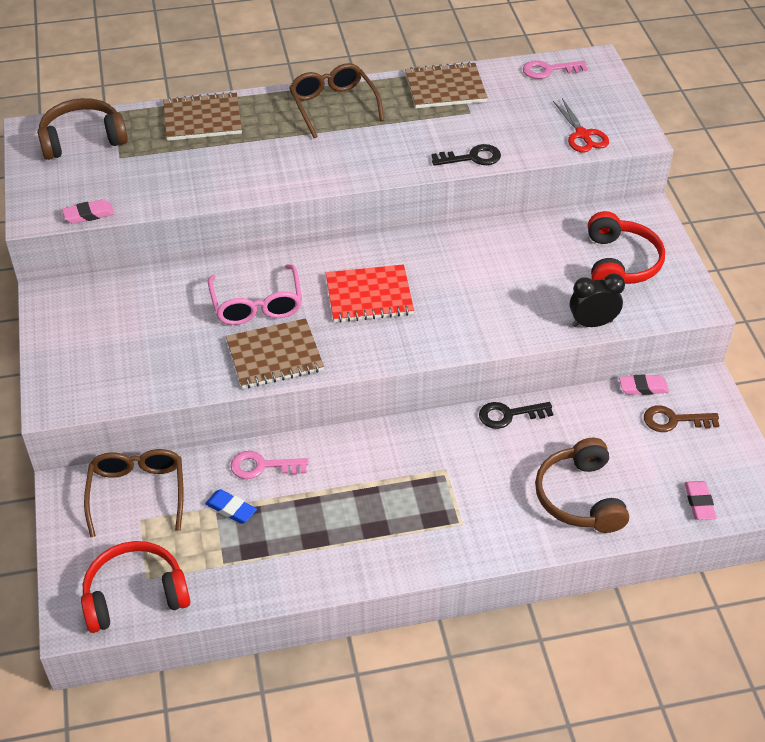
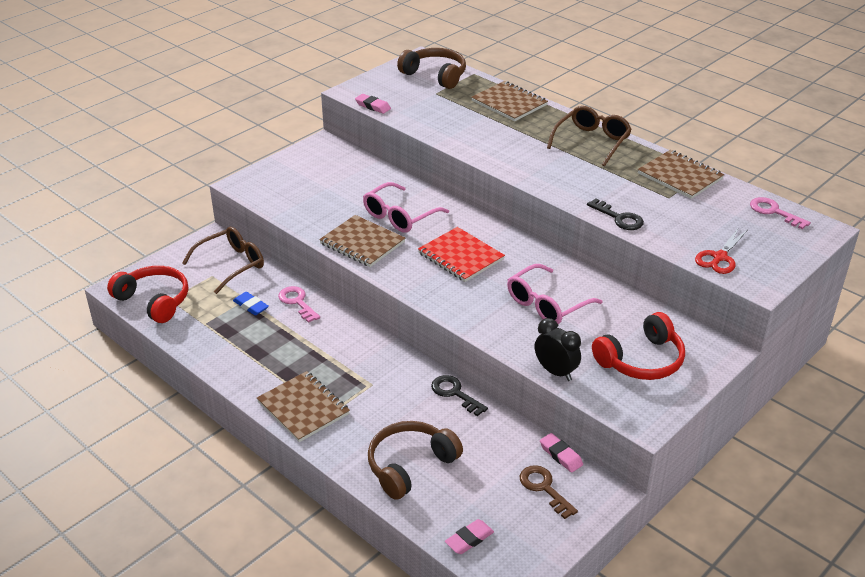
camera: 55 degrees right, 10 degrees down
(231, 509) = (251, 306): blue eraser -> blue eraser turned 45 degrees counterclockwise
(436, 540) = (303, 408): none -> brown notebook
(495, 278) = (547, 304): none -> pink glasses

